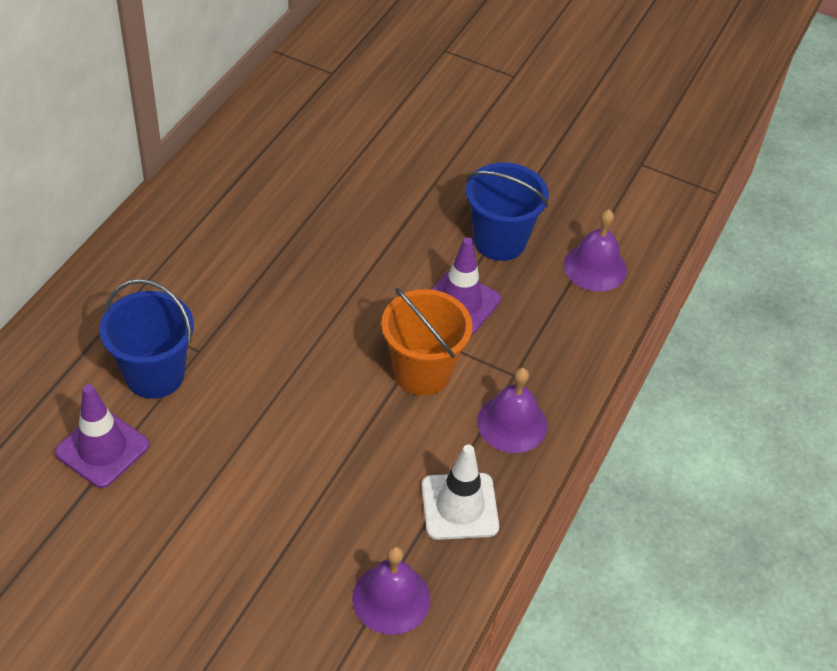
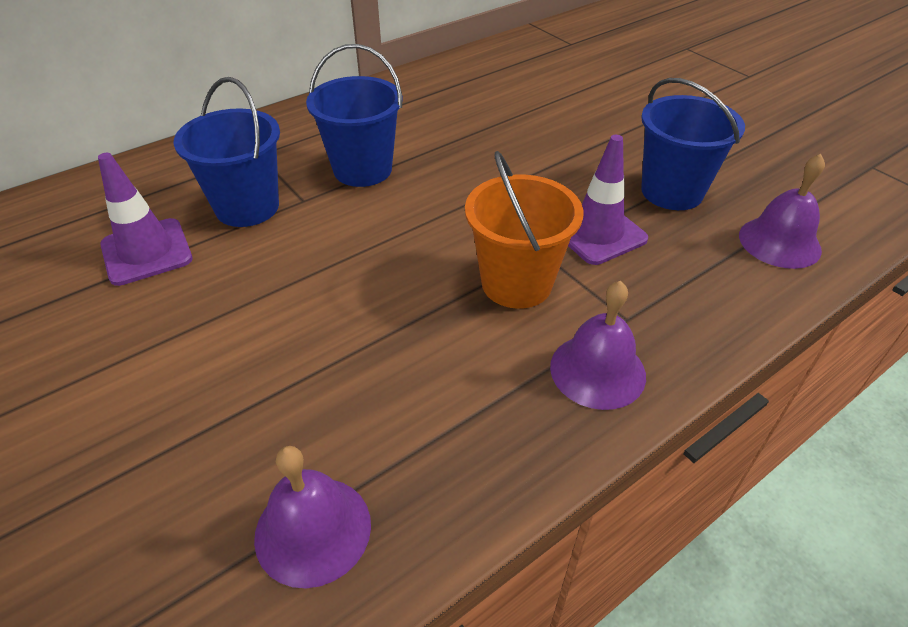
camera: 30 degrees right, 5 degrees down
(229, 300) = (362, 169): none -> blue bucket
(459, 506) = (475, 445): white traffic cone -> none

